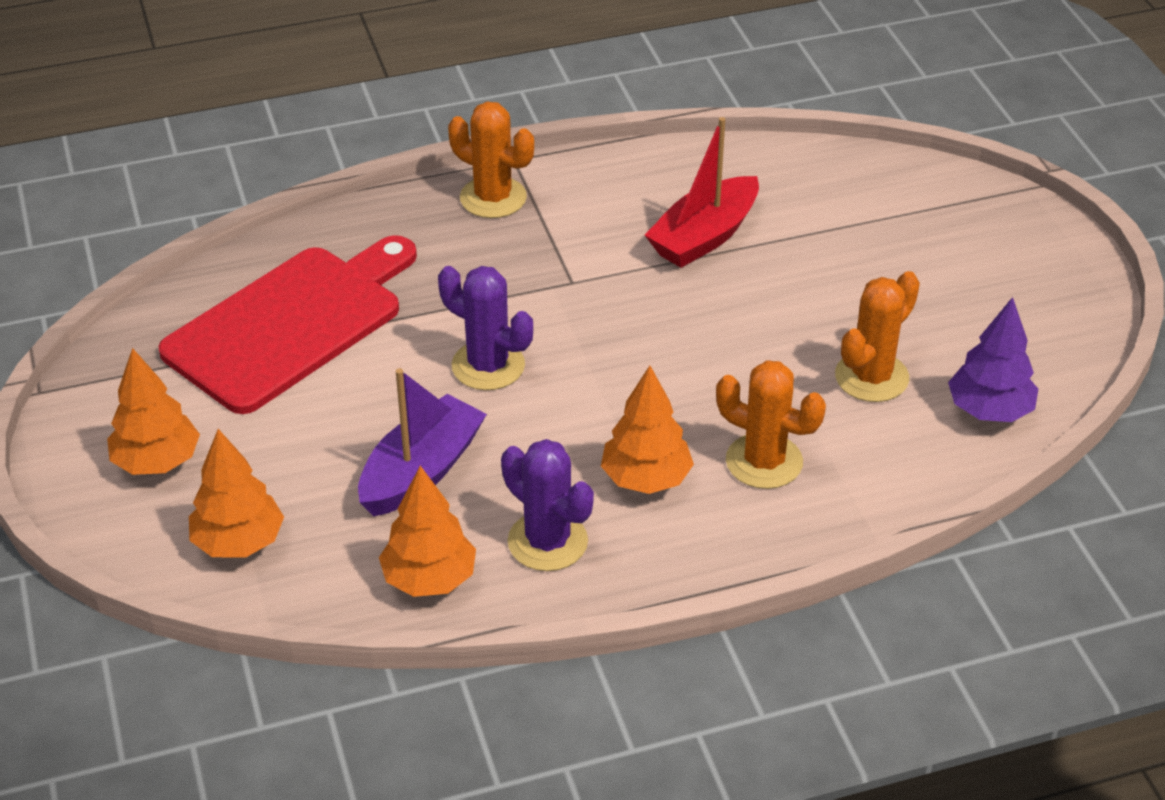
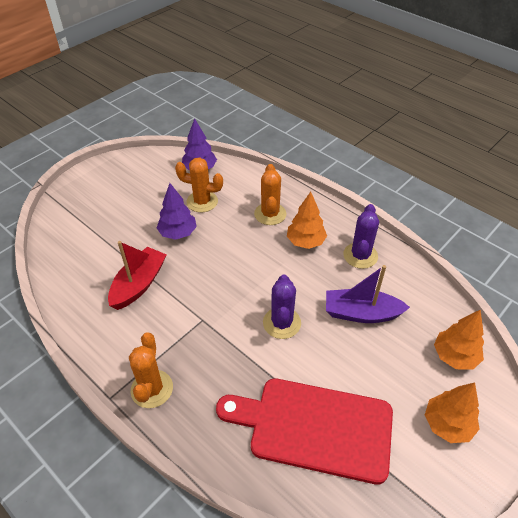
camera: 120 degrees left, 5 degrees up
(429, 579) = (409, 281): orange tree -> none
(704, 236) = (139, 284): red boat -> red boat turned 75 degrees counterclockwise
(799, 316) = (178, 233): none -> purple tree

